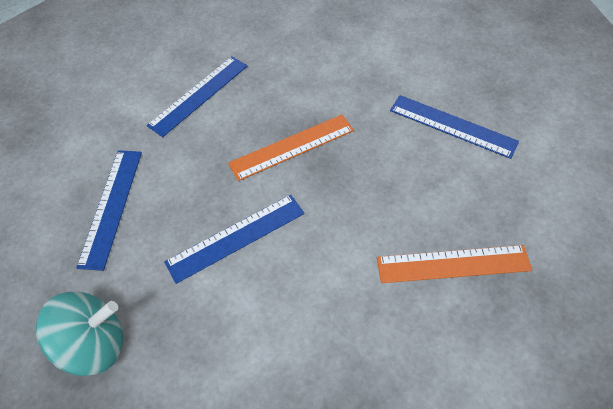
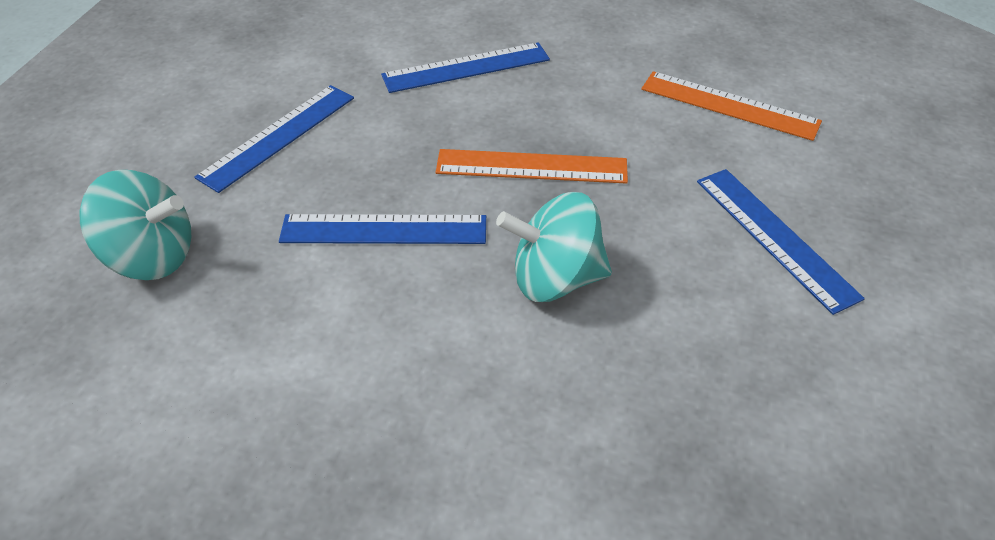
camera: 30 degrees right, 10 degrees down
(360, 215) = (555, 279): none -> turquoise spinning top
(453, 264) = (634, 396): orange ruler -> orange ruler (729, 105)

